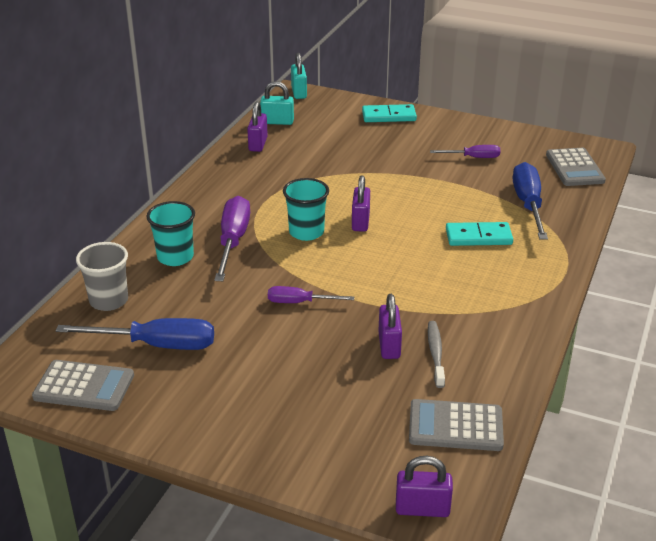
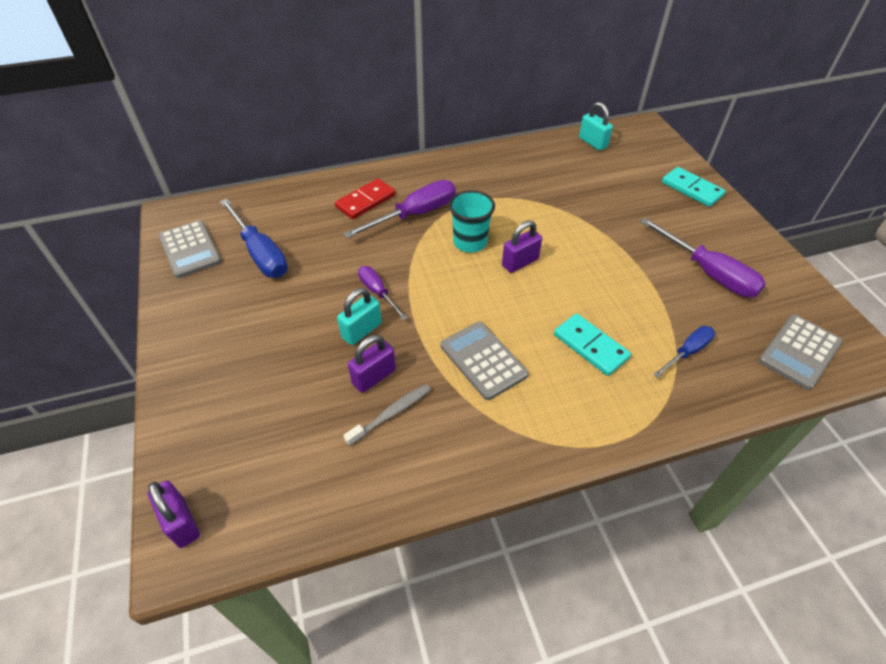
camera: 50 degrees right, 15 degrees up
(109, 301) = (287, 204): grey cup -> none
(175, 257) = (366, 201): turquoise cup -> red domino
(258, 144) = (550, 152): purple padlock -> none
(299, 93) = (648, 128): turquoise padlock -> turquoise padlock (362, 330)
(455, 426) = (304, 485): grey calculator -> grey calculator (483, 360)
(473, 157) = (708, 272): purple screwdriver -> purple screwdriver, size x1.72
(528, 204) = (687, 352): blue screwdriver -> blue screwdriver, size x0.58

